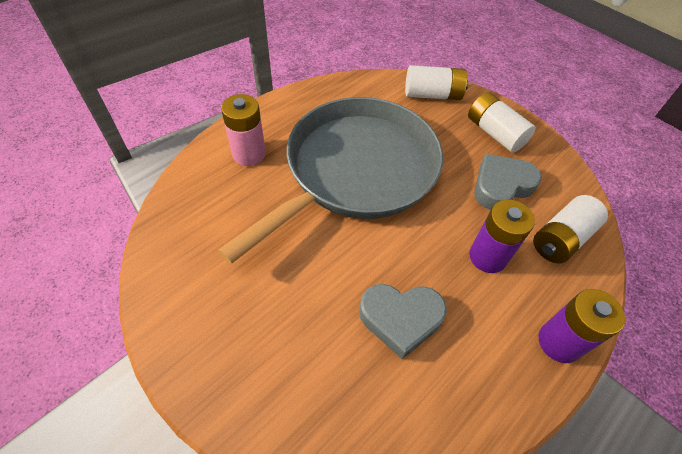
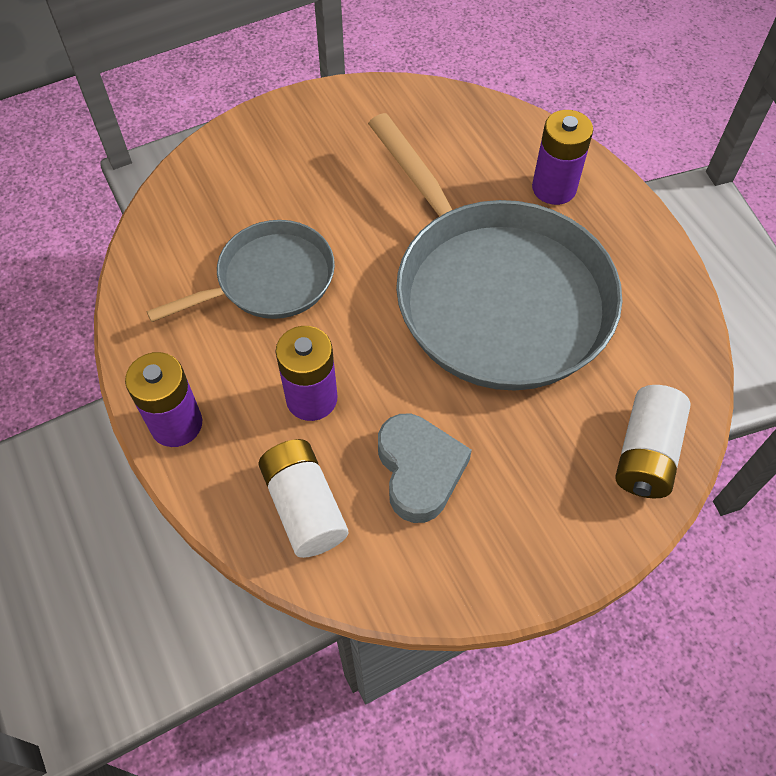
camera: 110 degrees right, 5 degrees up
(249, 154) = (554, 188): pink battery -> purple battery
(400, 319) = (270, 279): grey heart -> grey pan
(495, 133) = (532, 514): white battery -> none

